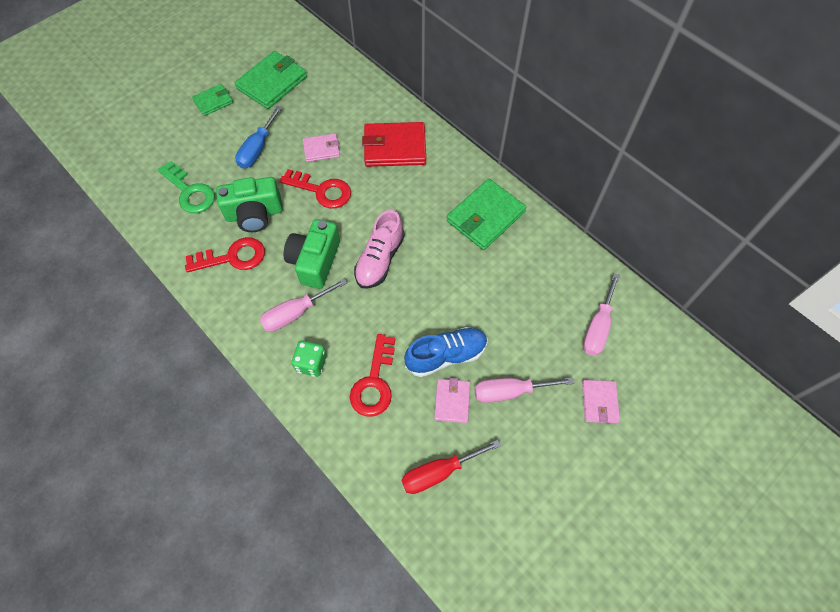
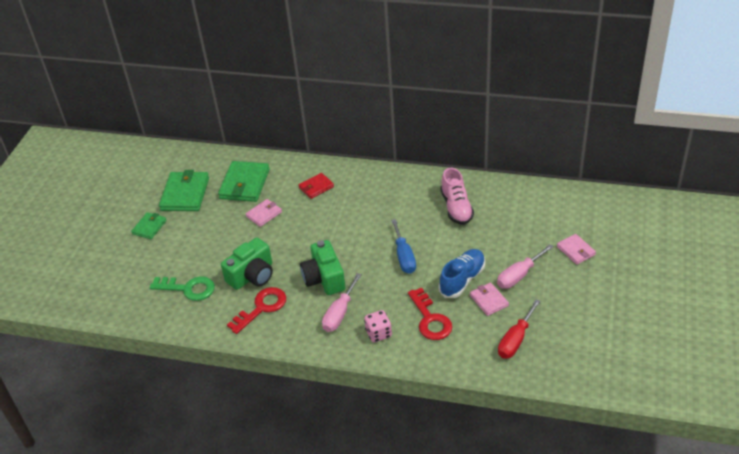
camera: 30 degrees left, 20 degrees down
(257, 149) = (215, 238): blue screwdriver -> blue screwdriver (404, 257)
(311, 363) = (378, 333): green dice -> pink dice
(322, 191) = (288, 237): red key -> none
(380, 259) = (368, 253): pink shoe -> pink shoe (456, 208)
(395, 147) = (316, 187): red wallet -> red wallet, size x0.56
(485, 216) = (416, 194): green wallet -> green wallet (244, 184)
(597, 327) = (540, 214): pink screwdriver -> none

